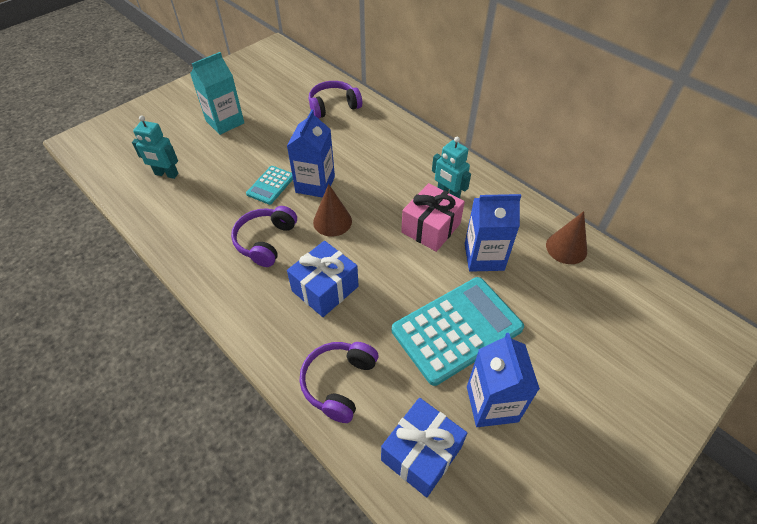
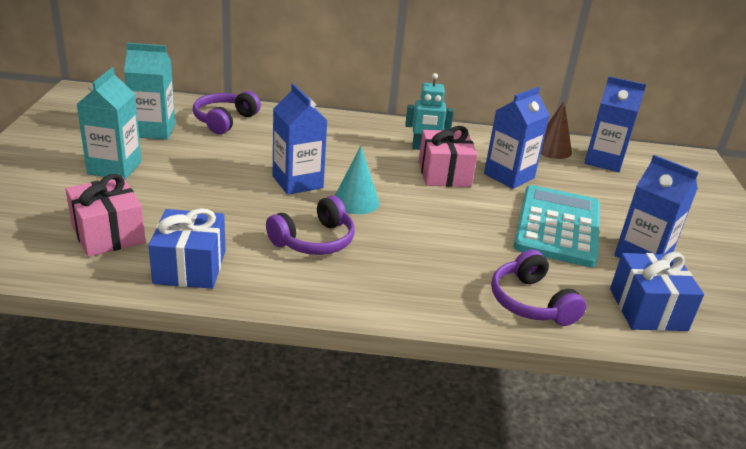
camera: 45 degrees left, 20 degrees down
(166, 174) = (108, 234): turquoise robot -> pink gift
(265, 241) = (314, 241): purple headphones -> purple headphones turned 105 degrees counterclockwise
(271, 185) = (252, 198): turquoise calculator -> none
(280, 98) = (153, 130): none -> turquoise carton
(325, 289) = (423, 249): blue gift -> blue gift (190, 267)
(332, 221) = (356, 201): brown cone -> turquoise cone
(603, 286) = (603, 161): none -> blue carton

